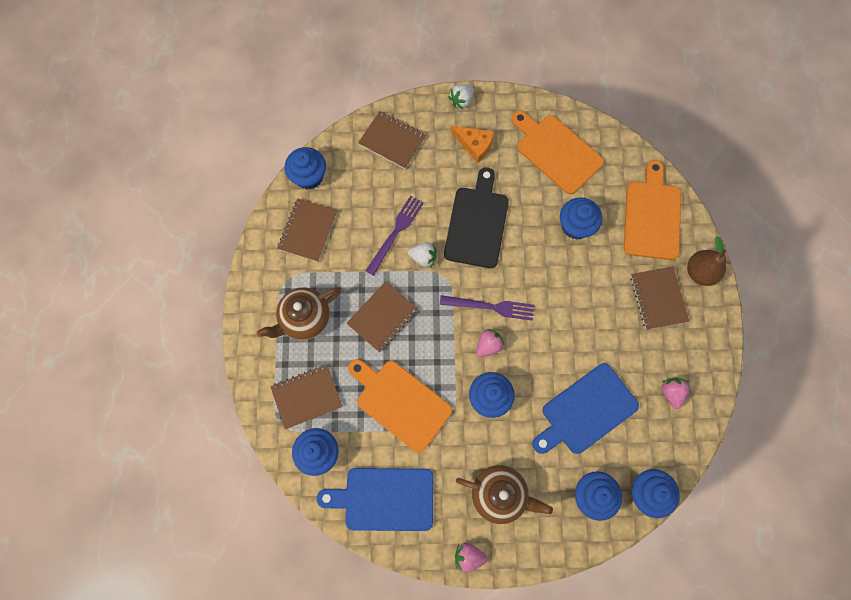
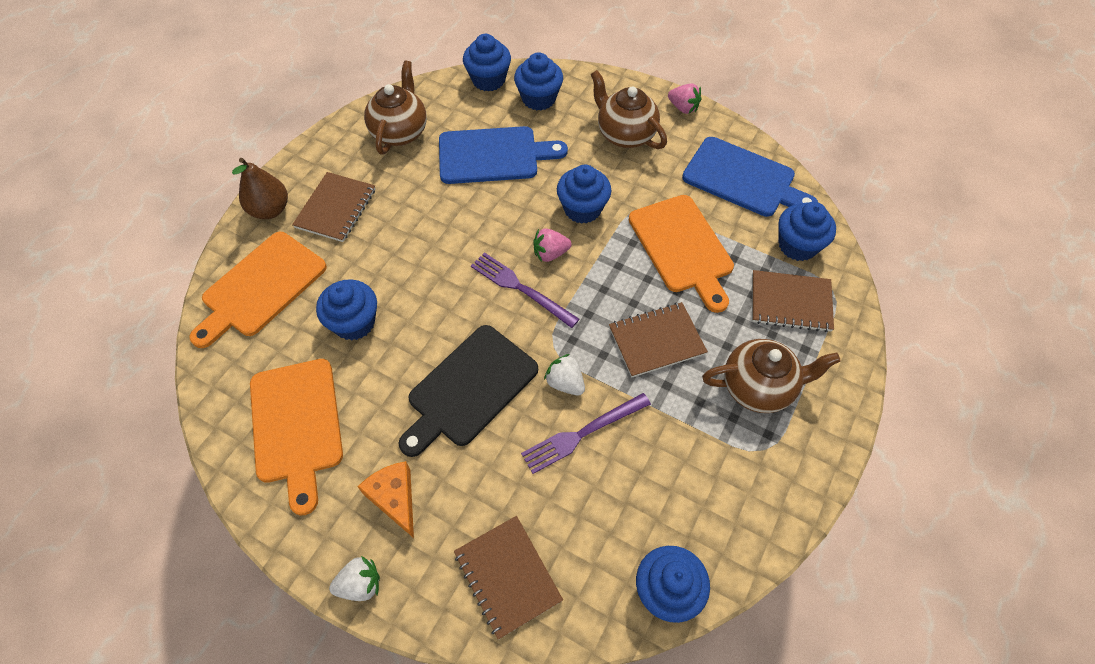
camera: 150 degrees left, 15 degrees down
(308, 231) = (705, 502): brown notebook -> none
(671, 392) = (400, 132): pink strawberry -> brown teapot

